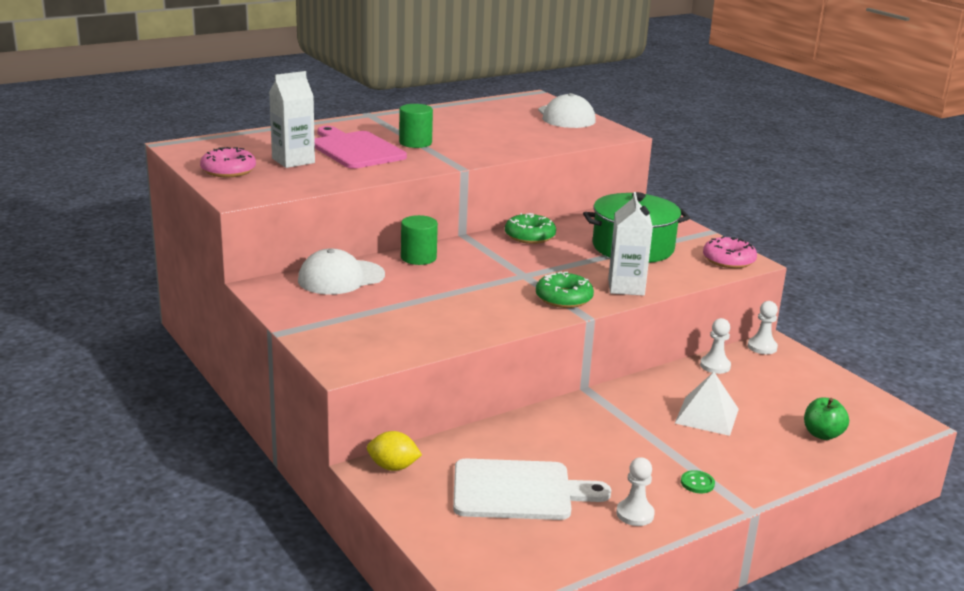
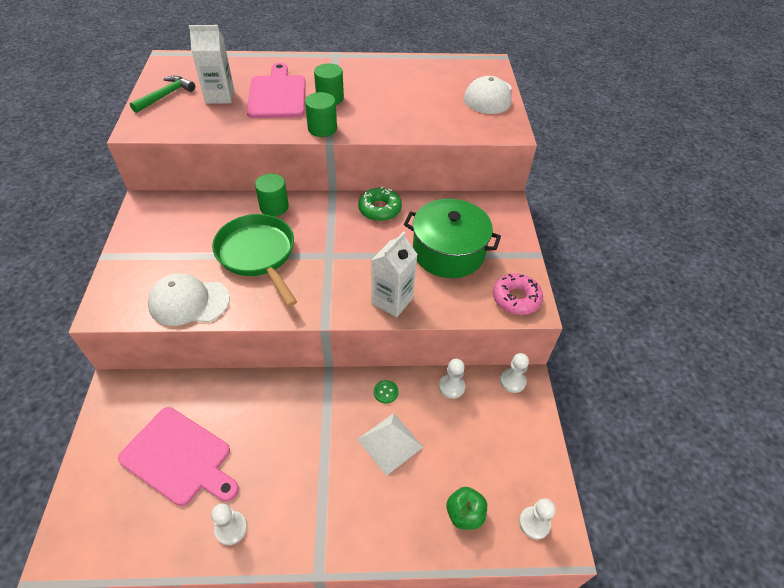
camera: 30 degrees right, 25 degrees up
(228, 170) = (165, 96): pink donut -> green hammer
(341, 278) = (201, 211): white cap -> white cap (189, 302)
(393, 467) = (128, 390): yellow lemon -> none
(442, 162) = (322, 129): none -> green cylinder
(452, 291) = (258, 254): none -> green pan
(518, 491) = (179, 457): white cutting board -> pink cutting board
(563, 298) = (330, 295): green donut -> none
(697, 483) = (308, 518): green button -> green button (386, 392)
(881, 420) = (534, 523): none -> white pawn

